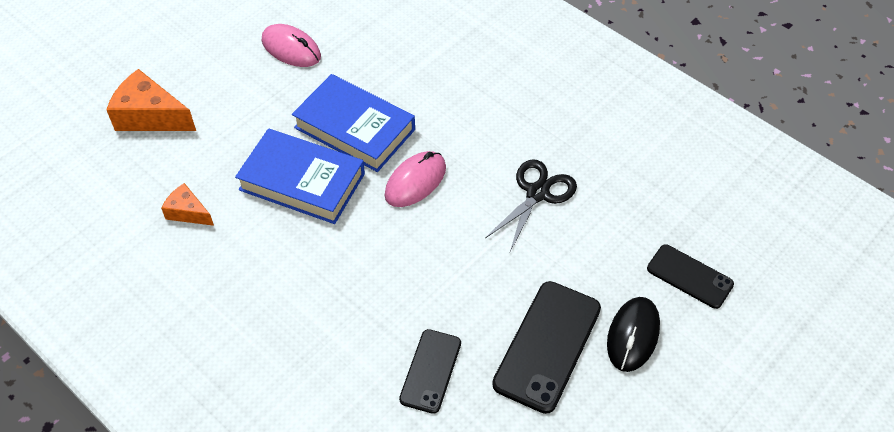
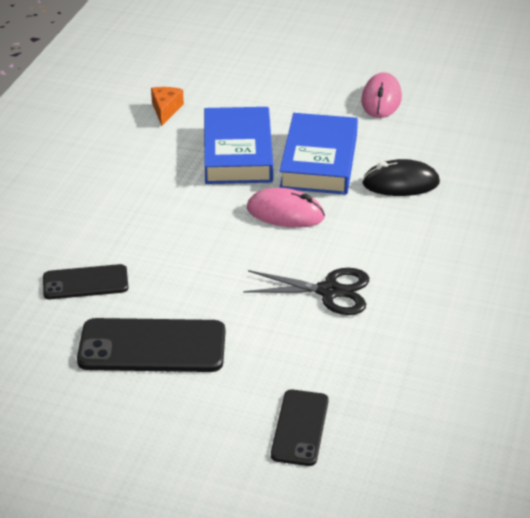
camera: 65 degrees right, 15 degrees down
(150, 116) = (247, 60): orange cheese -> none
(633, 335) = (198, 402): black mouse -> black mouse (400, 183)

